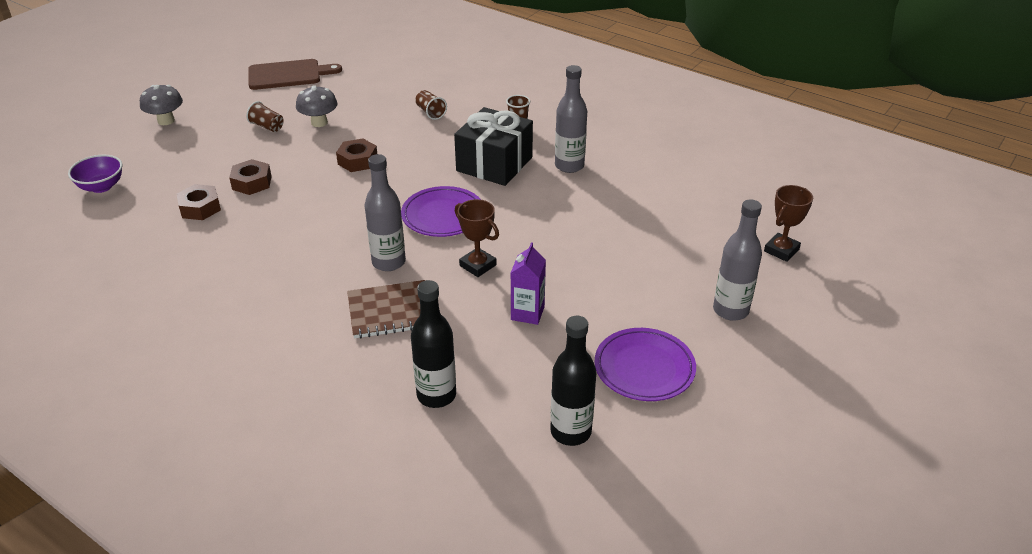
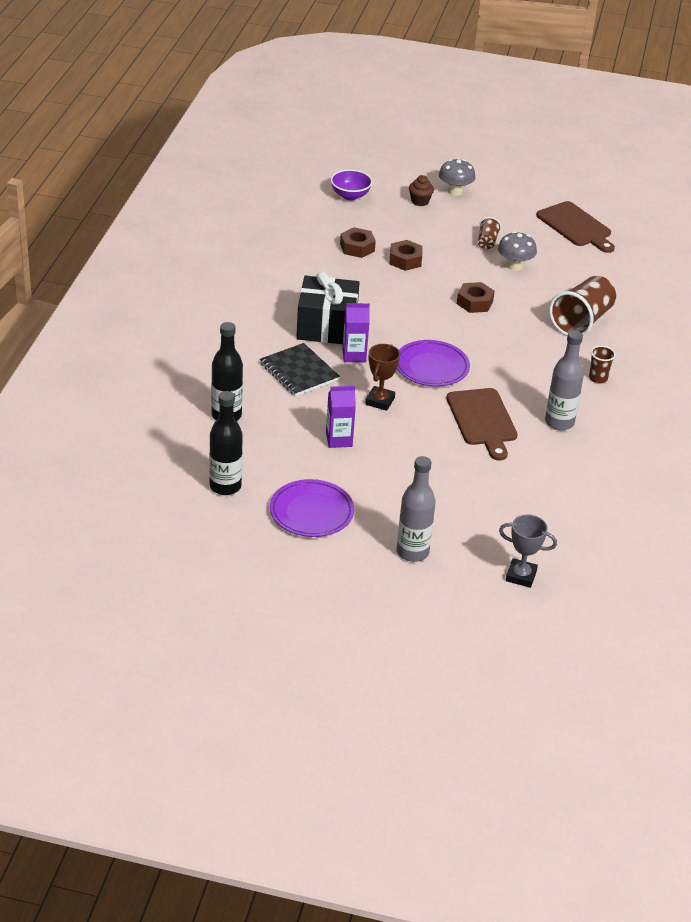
camera: 65 degrees right, 0 degrees up
(160, 146) = (420, 201): none -> brown cupcake
(388, 262) = (354, 355): grey bottle -> purple carton
(390, 311) = (299, 372): brown notebook -> black notebook
(430, 112) = (581, 321): brown cup -> brown cup, size x2.06
(494, 164) = (527, 378): black gift -> black gift (327, 327)
(544, 208) = (482, 420): none -> brown cutting board
(781, 250) = (521, 576): brown trophy -> grey trophy

